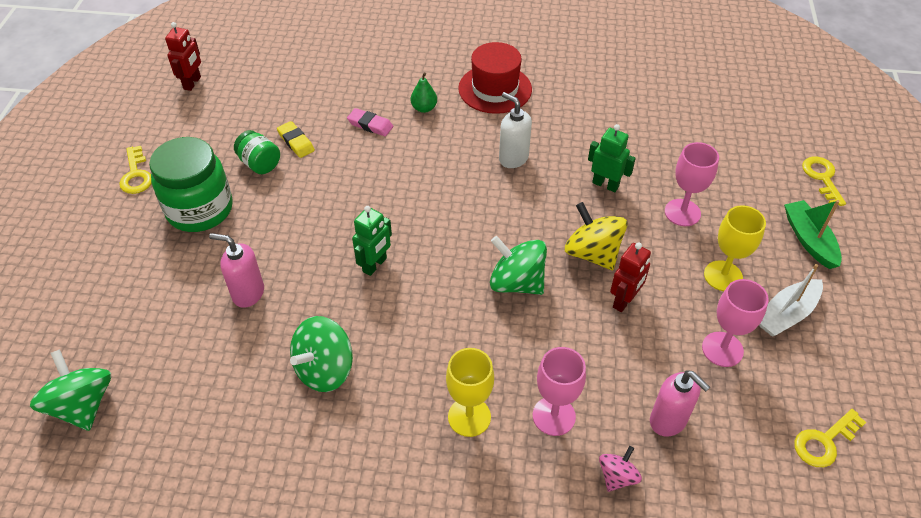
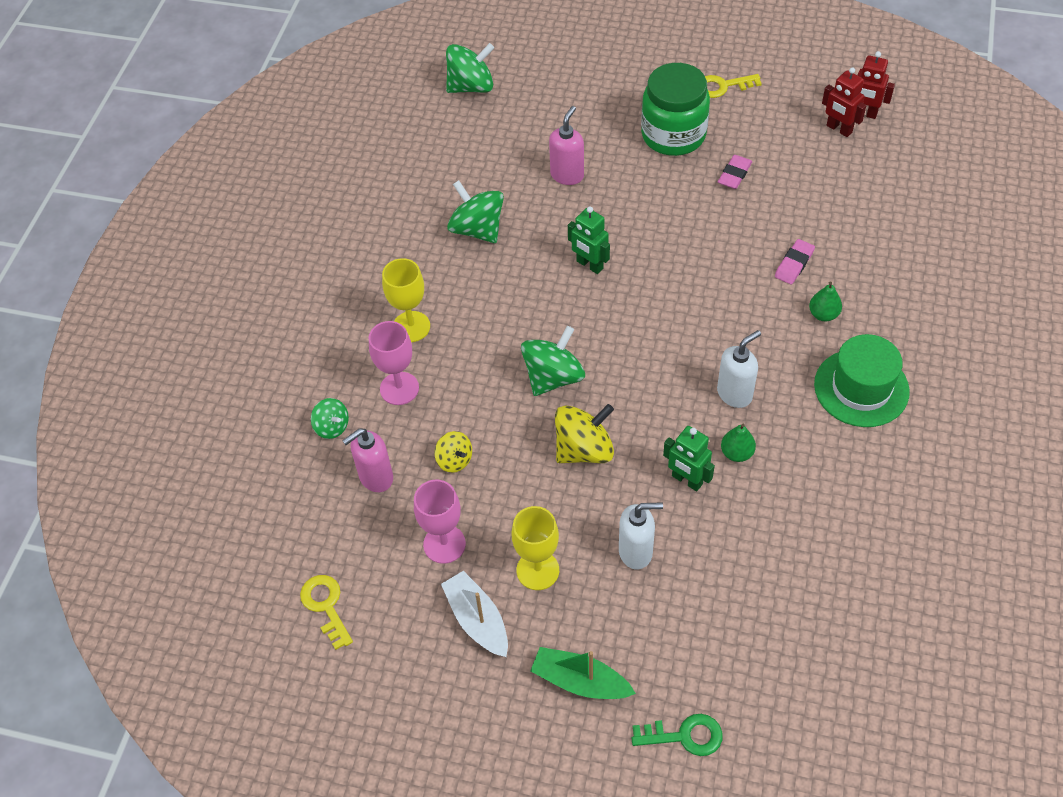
camera: 100 degrees right, 5 degrees up
(260, 164) = (734, 174): green jar -> pink eraser
(296, 142) = (767, 201): yellow eraser -> none
(495, 89) = (861, 388): red hat -> green hat
(571, 156) = (736, 453): none -> green pear
(605, 184) = (687, 480): green robot -> green robot turned 90 degrees clockwise
(617, 476) = (332, 427): pink spinning top -> green spinning top
(624, 301) = (517, 467): red robot -> red robot (839, 129)
(629, 353) = (454, 460): none -> yellow spinning top
(682, 212) = (636, 552): pink goblet -> white soap dispenser
(809, 240) = (580, 681): green boat -> green boat turned 150 degrees counterclockwise
(822, 178) = (685, 736): yellow key -> green key

